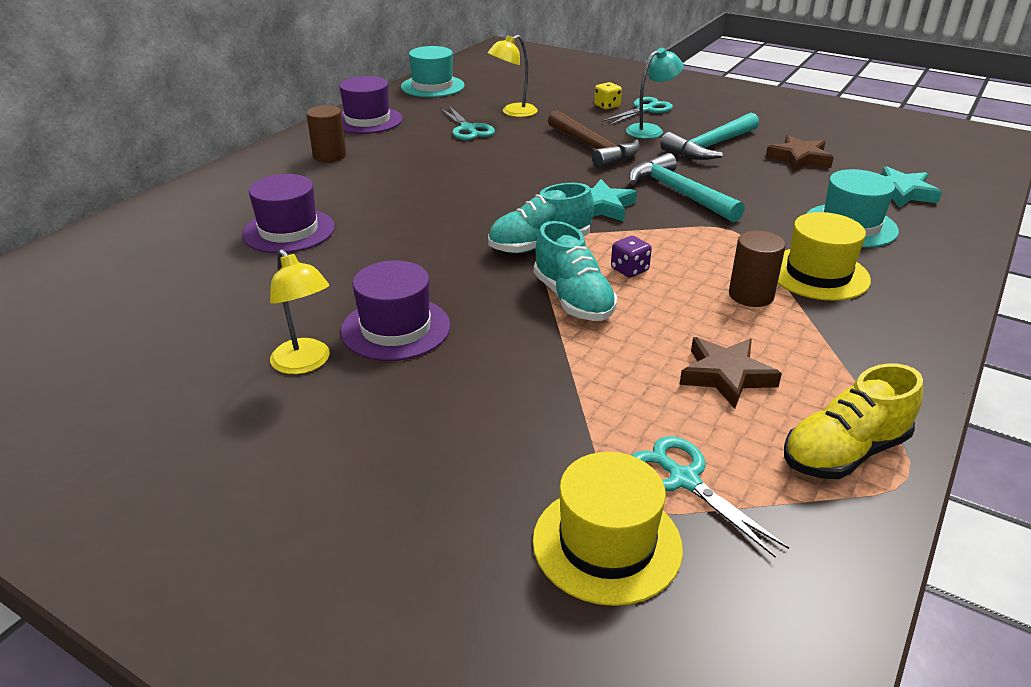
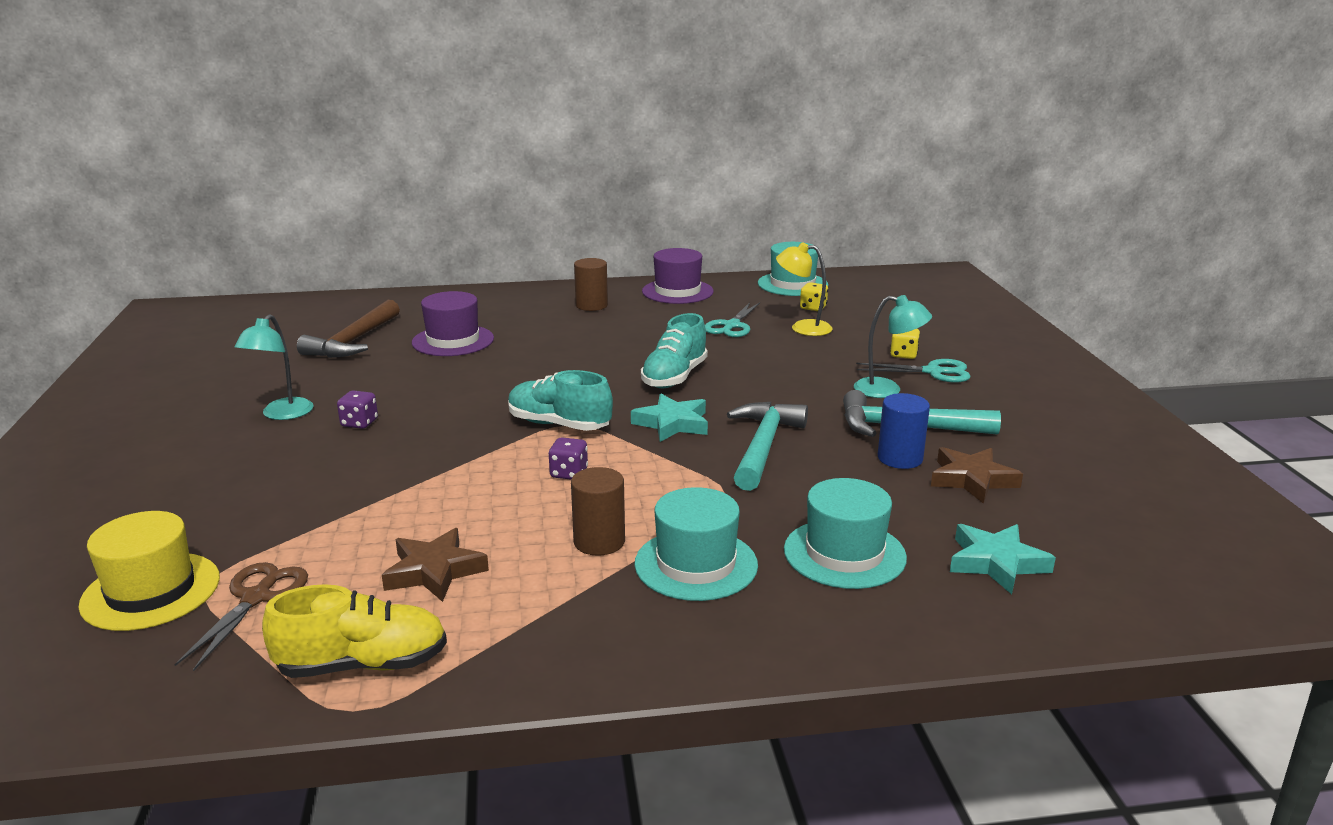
camera: 50 degrees right, 10 degrees down
(306, 363) = (282, 414): yellow lamp -> turquoise lamp
(396, 328) = (359, 423): purple hat -> purple dice
(486, 97) = (813, 308): none -> yellow dice
(573, 300) = (483, 468): turquoise shoe -> turquoise shoe (674, 377)
(593, 148) = (791, 381): brown hammer -> brown hammer (353, 341)
(684, 480) = (256, 598): turquoise scissors -> brown scissors
(749, 164) = (900, 458): none -> blue cylinder
(818, 274) = (696, 564): yellow hat -> turquoise hat
(844, 452) = (363, 664): yellow shoe -> yellow shoe turned 150 degrees clockwise

